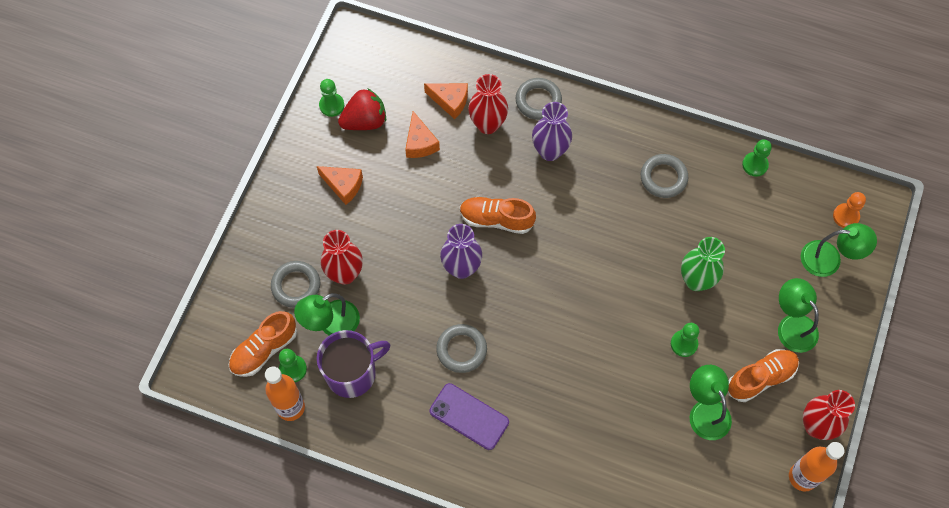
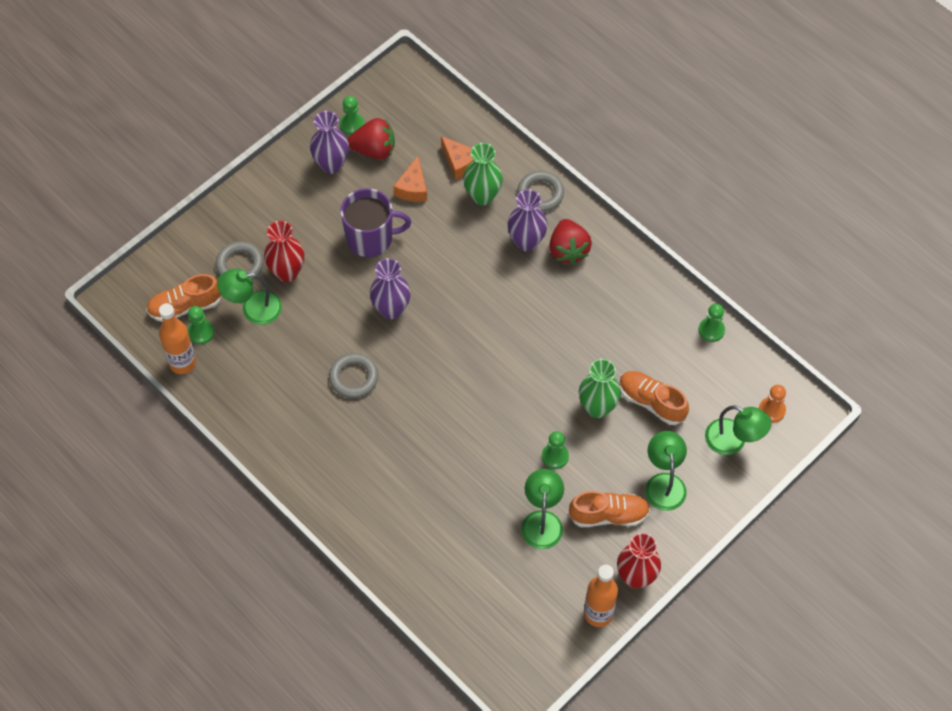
camera: 25 degrees right, 5 degrees down
(332, 151) = (331, 164): none -> purple vase
(343, 186) = (325, 197): orange cheese -> none
(352, 373) = (249, 357): purple mug -> purple mug (370, 238)
(469, 416) = (330, 435): purple phone -> none
(487, 124) = (482, 196): red vase -> green vase
(496, 219) = (445, 281): orange shoe -> orange shoe (651, 402)
(591, 143) = (568, 250): none -> red strawberry
(663, 178) = (618, 307): grey ring -> none

